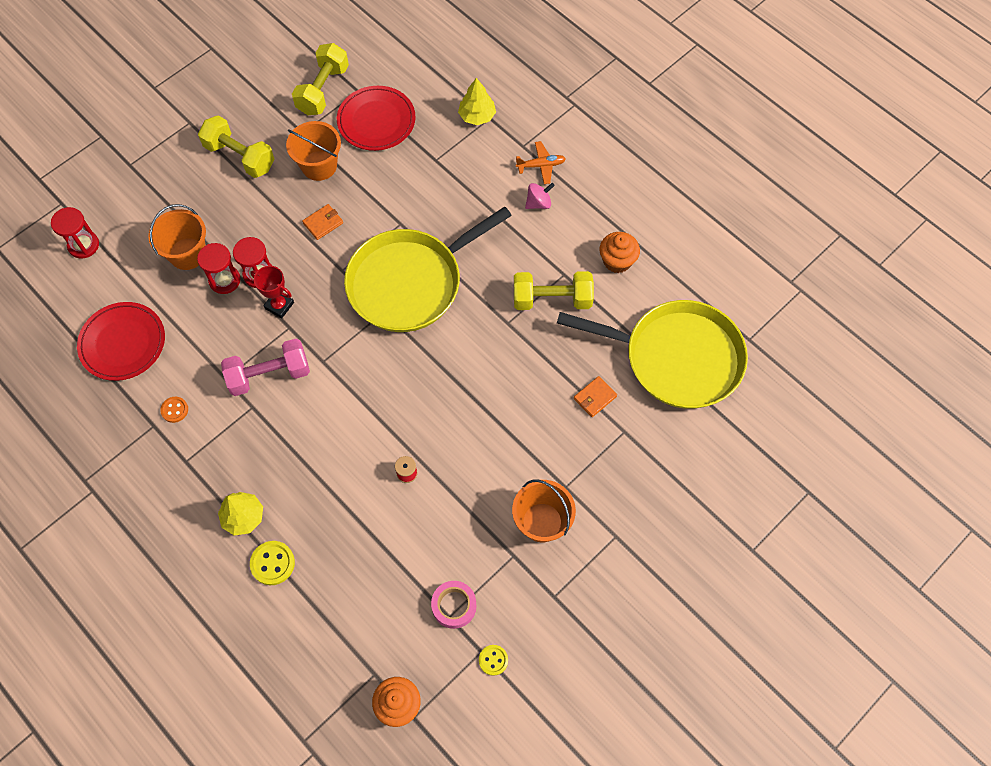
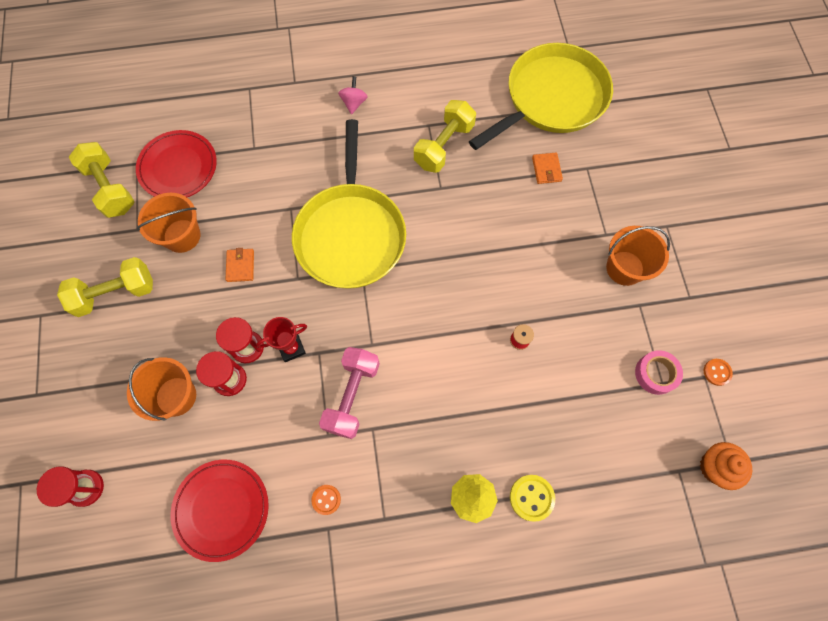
camera: 55 degrees left, 5 degrees up
(477, 116) = (239, 95): yellow tree -> none
(493, 660) = (717, 372): yellow button -> orange button
(541, 165) = (322, 81): orange plane -> none
(617, 261) = (444, 85): orange cupcake -> none

